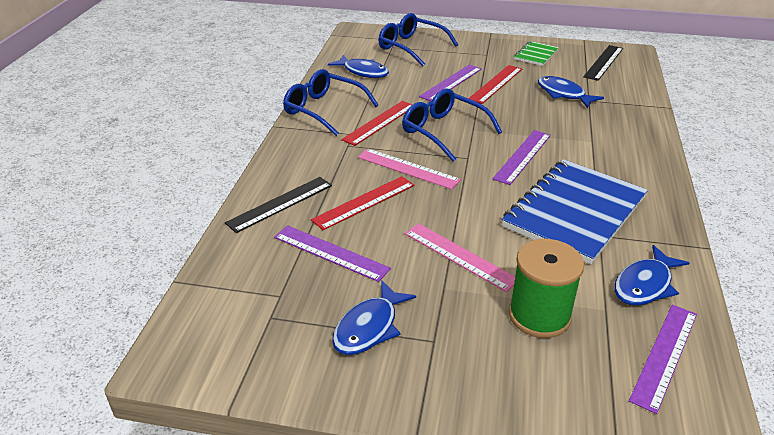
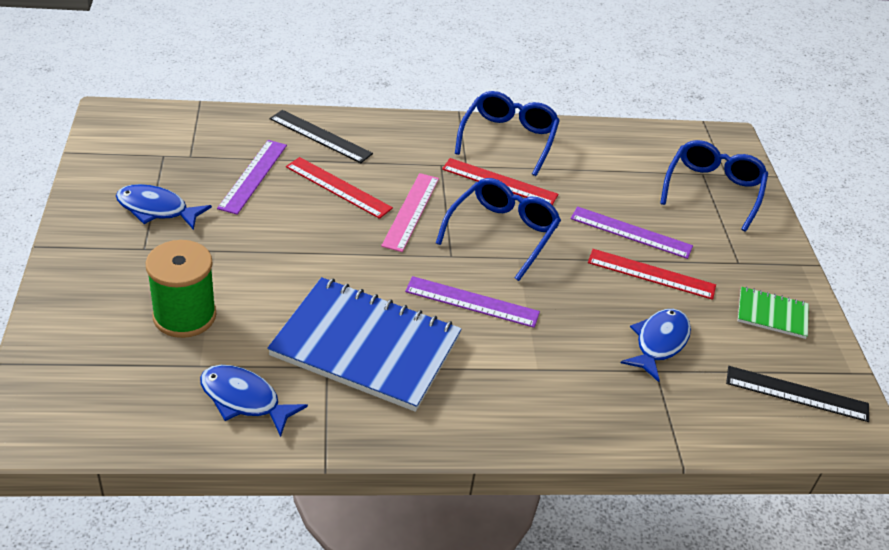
camera: 70 degrees right, 5 degrees up
(363, 72) = (616, 157): blue fish -> none
(459, 256) = (265, 258): pink ruler -> none
(664, 355) = (137, 406): purple ruler -> none

